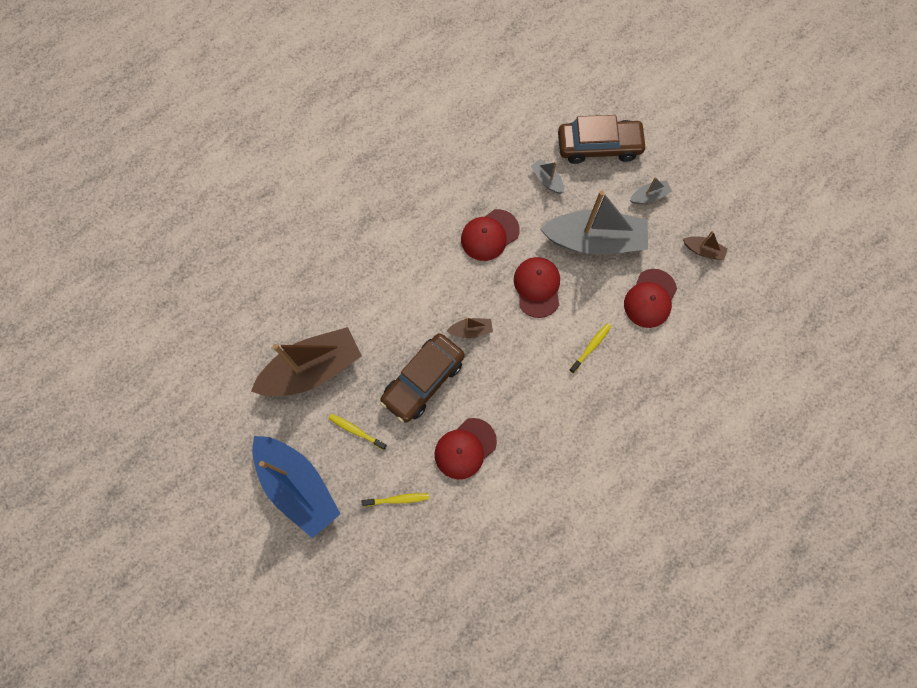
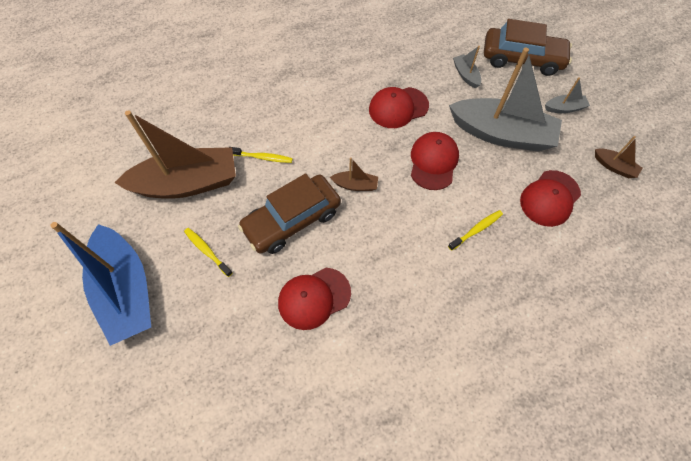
camera: 15 degrees right, 10 degrees down
(397, 499) = (223, 333): yellow toothbrush -> yellow toothbrush (262, 157)

